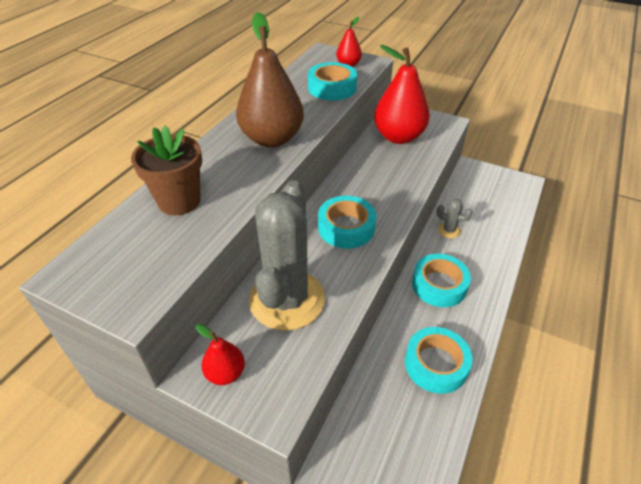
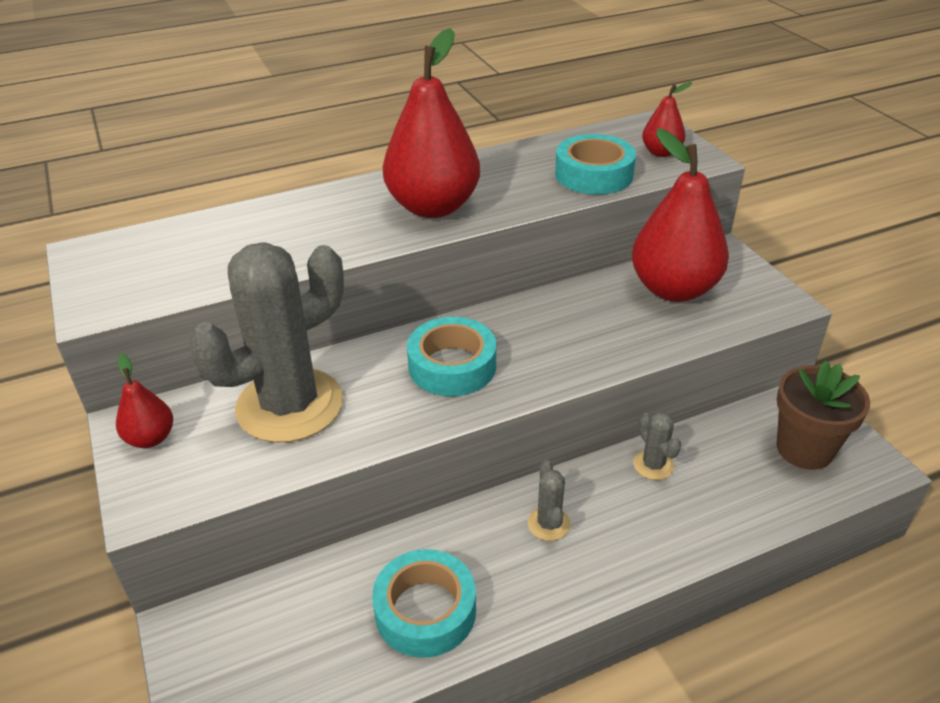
camera: 40 degrees right, 5 degrees down
(179, 201) = (254, 231): brown flower pot -> brown flower pot (804, 449)
(272, 139) = (433, 207): brown pear -> red pear
(439, 285) = (548, 524): turquoise tape -> grey cactus

